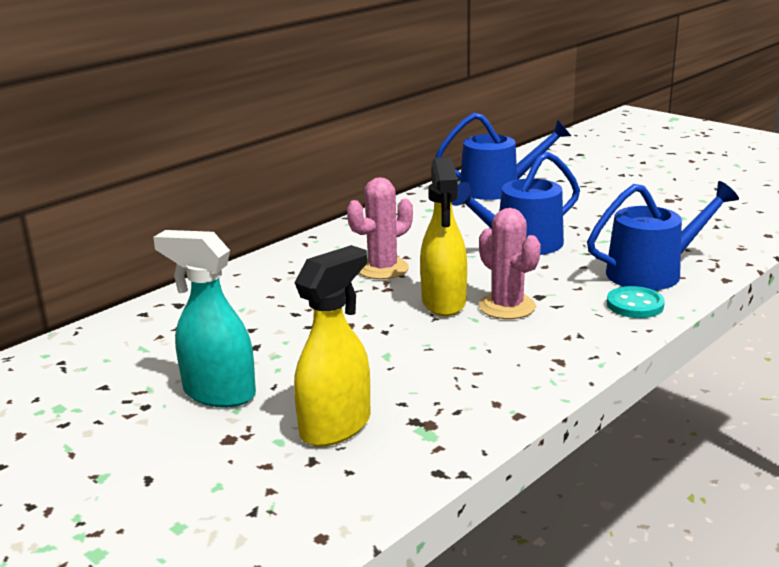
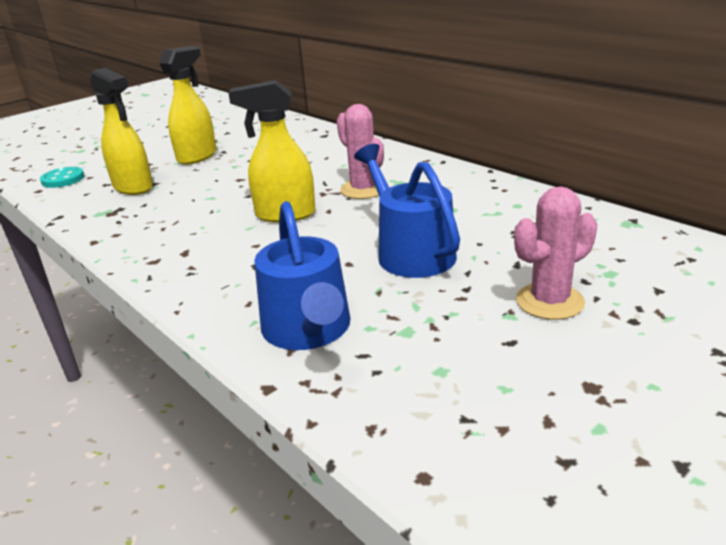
camera: 95 degrees right, 5 degrees up
(218, 393) = (197, 156): turquoise spray bottle -> yellow spray bottle
(497, 189) = (599, 242): blue watering can -> none
(507, 306) = (263, 241): pink cactus -> pink cactus (549, 301)
(635, 305) = (232, 308): turquoise button -> turquoise button (63, 179)

